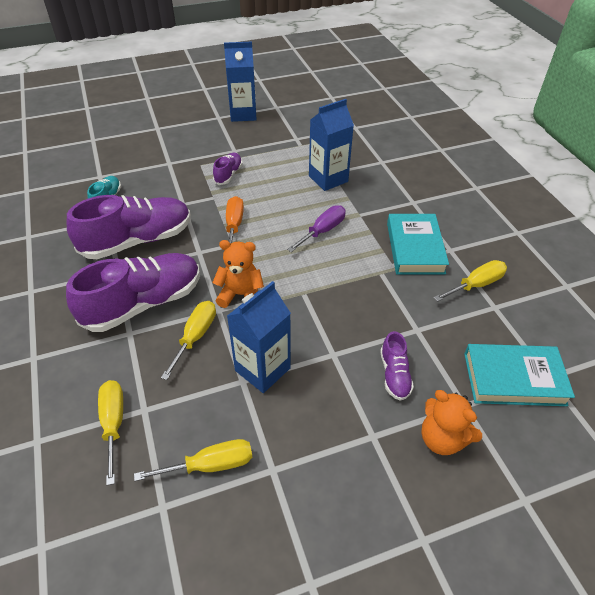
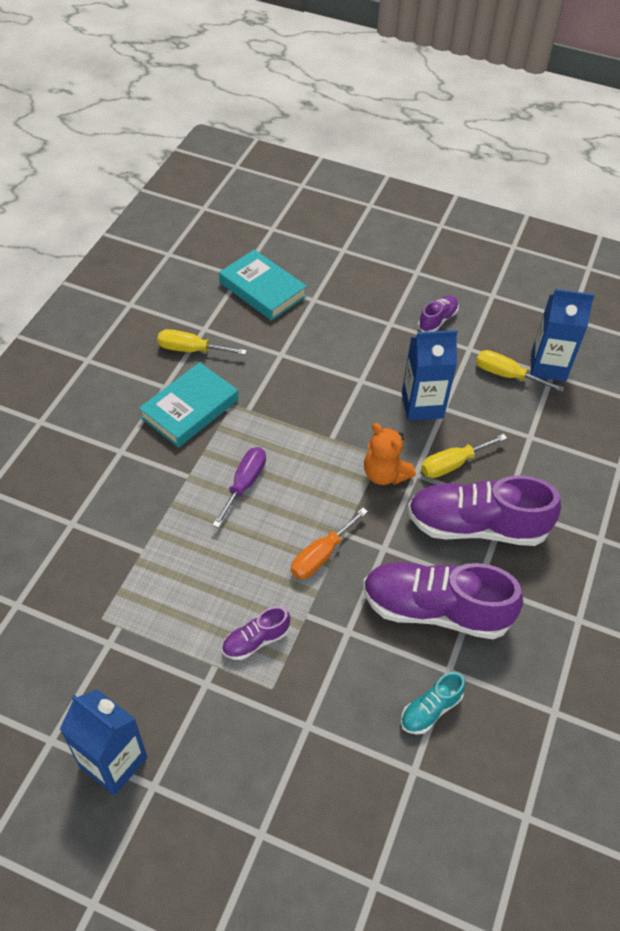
camera: 140 degrees left, 5 degrees up
(114, 423) = (557, 441): yellow screwdriver -> none
(323, 231) = (244, 484): purple screwdriver -> purple screwdriver turned 120 degrees clockwise
(328, 179) = (158, 544): blue carton -> blue carton (548, 366)
(394, 375) = (334, 341): purple shoe -> purple shoe (437, 320)
(442, 438) = (350, 296): orange teddy bear -> none

